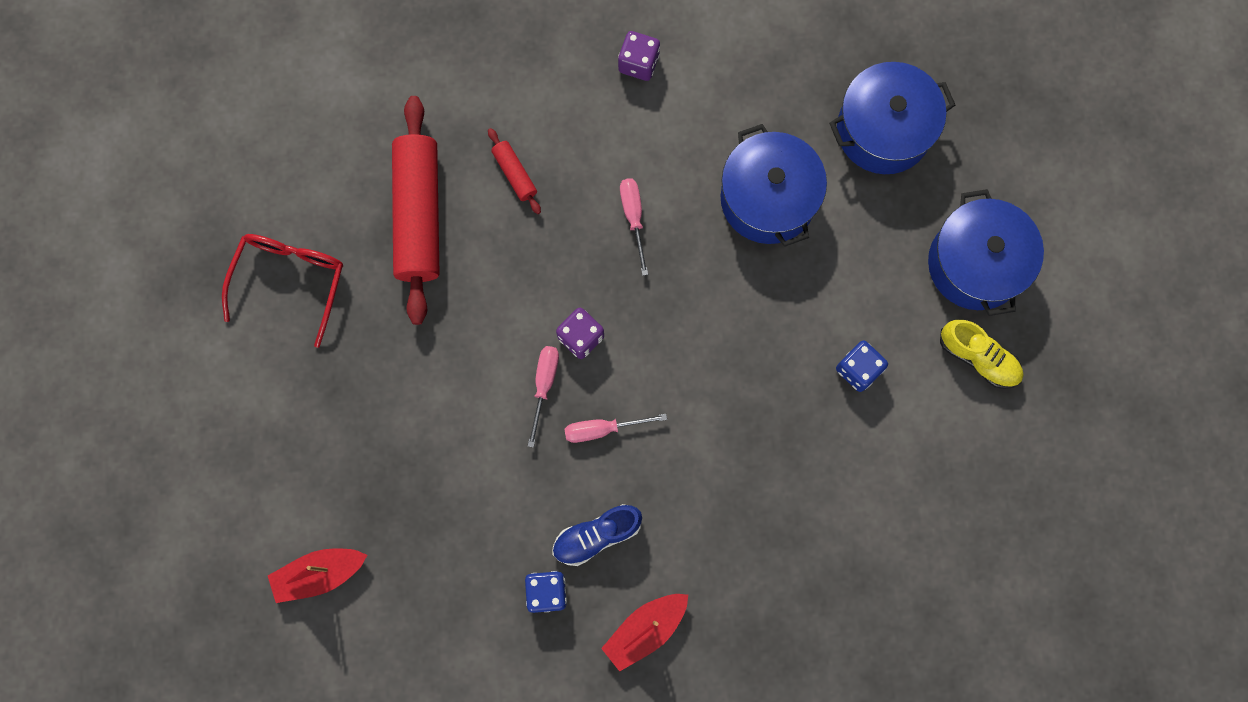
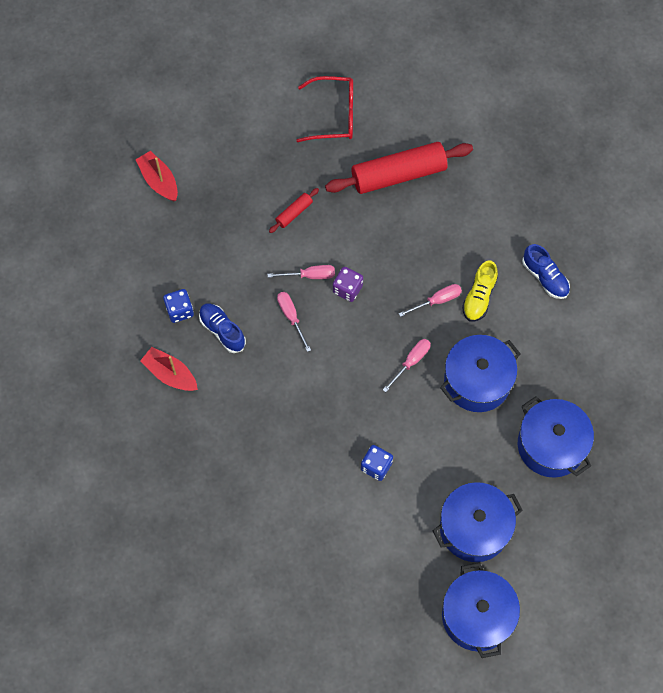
camera: 75 degrees right, 10 degrees down
(514, 174) = (443, 222): red rolling pin -> red rolling pin (294, 213)
(638, 63) = (545, 277): purple dice -> blue shoe
(716, 279) = (411, 362): none -> pink screwdriver
(978, 357) = (407, 544): yellow shoe -> yellow shoe (479, 297)
(1094, 295) = (477, 615): none -> blue pot

